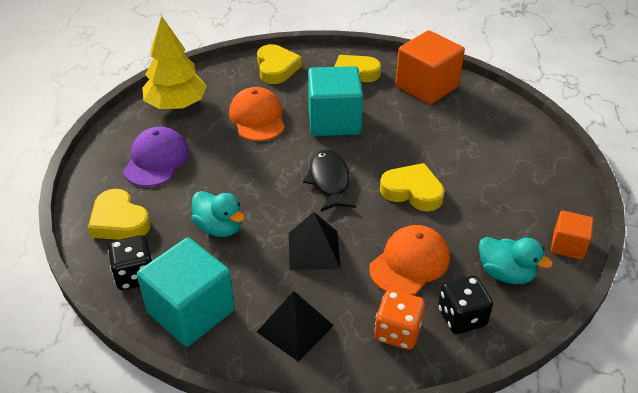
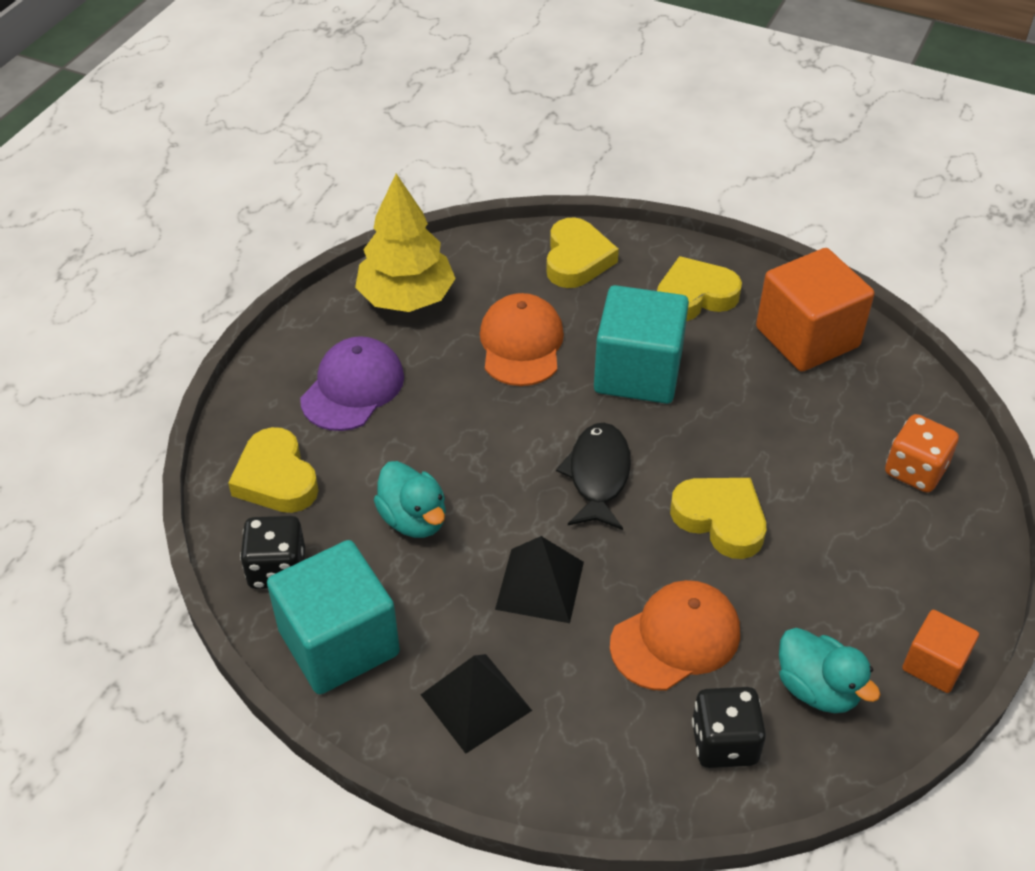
camera: 15 degrees right, 5 degrees up
(397, 332) = (621, 743): orange dice -> orange dice (915, 470)

